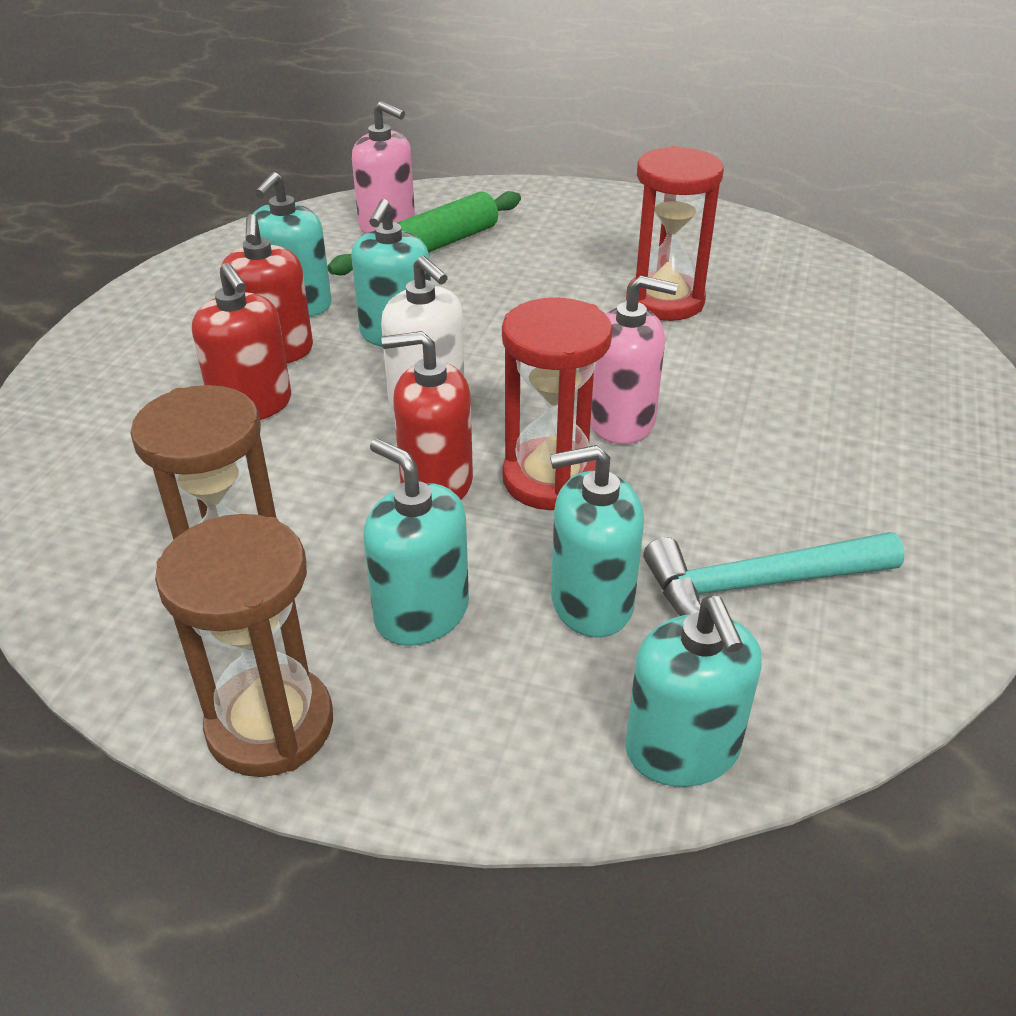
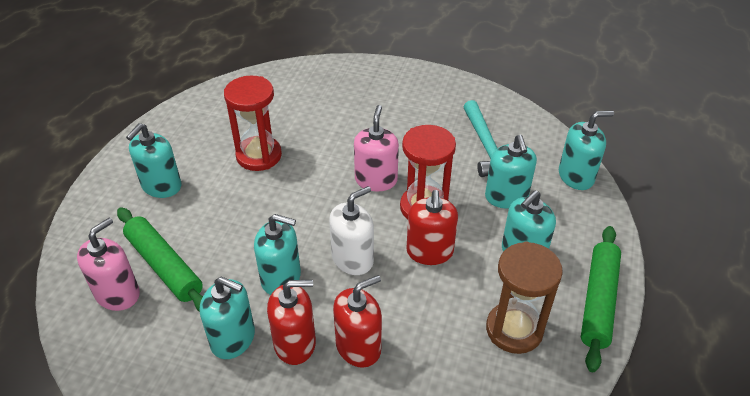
camera: 90 degrees left, 5 degrees up
(270, 725) = (598, 301): brown hourglass -> green rolling pin
(583, 231) = (161, 186): none -> turquoise soap dispenser

